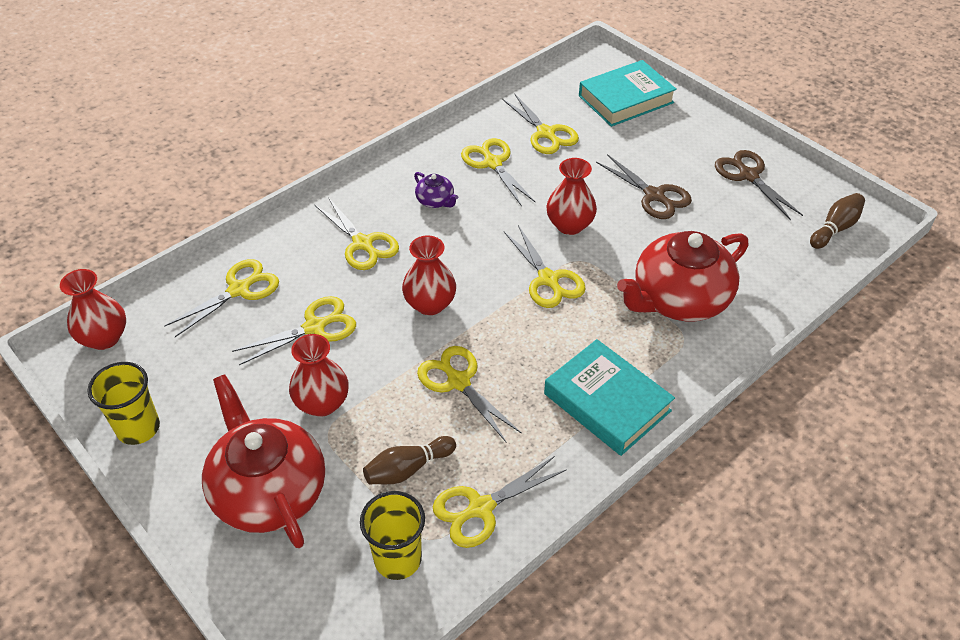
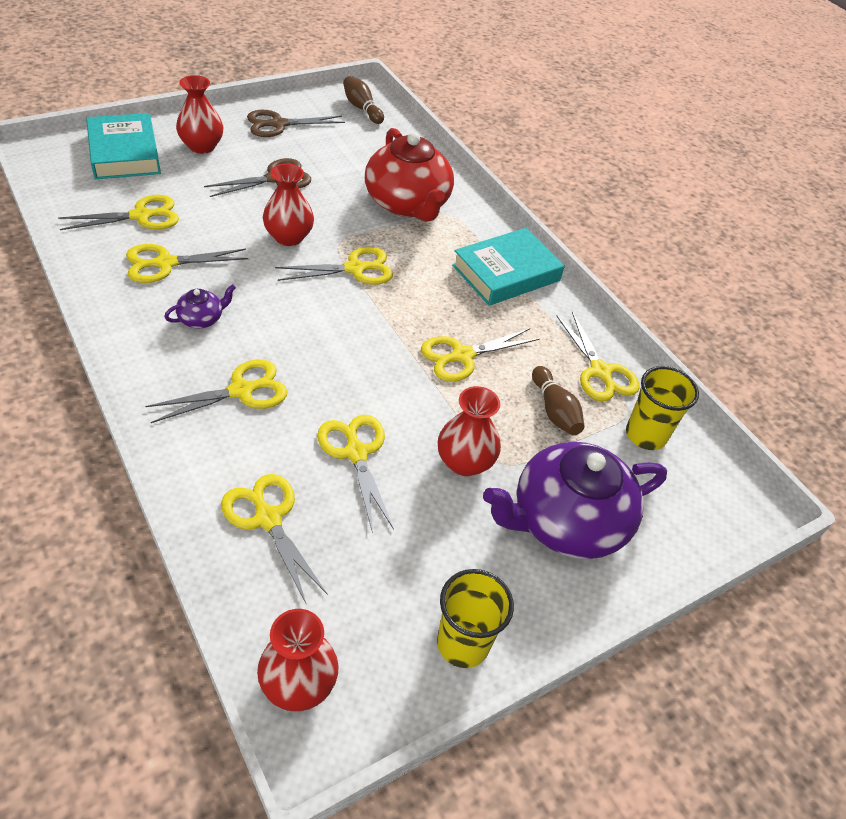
camera: 85 degrees left, 0 degrees up
(269, 491) = (566, 521): red teapot -> purple teapot
(430, 304) = (356, 355): red vase -> red vase (202, 146)

